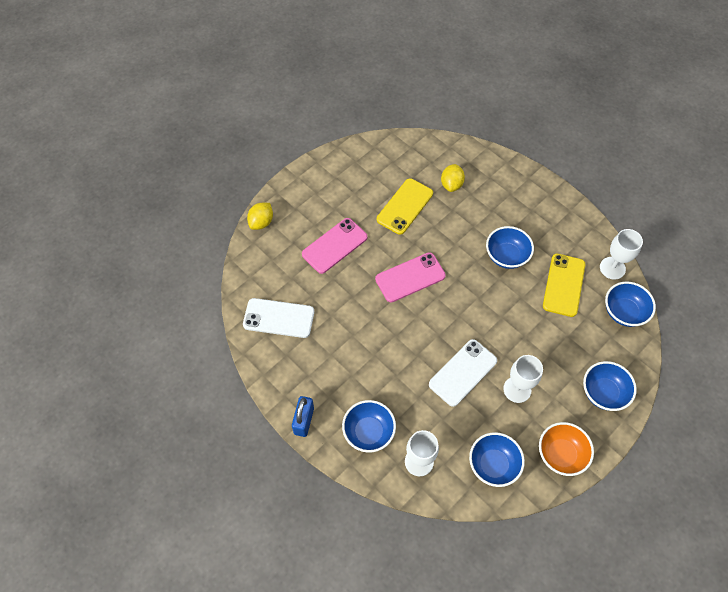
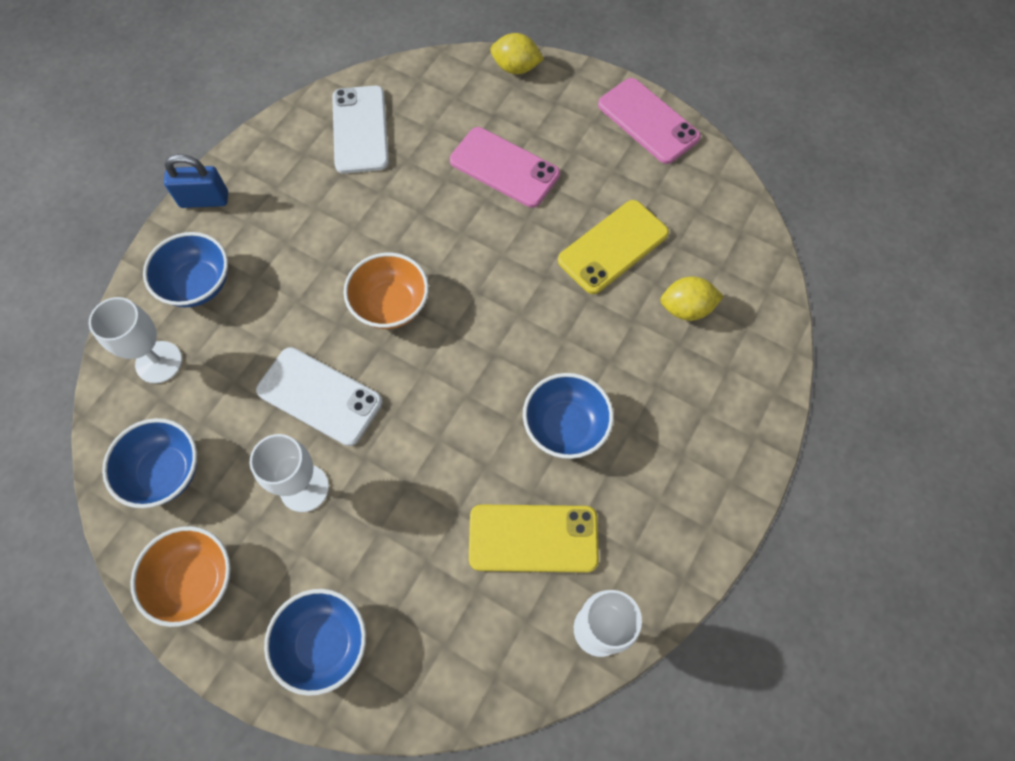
camera: 75 degrees right, 5 degrees up
(405, 206) = (613, 247): yellow phone -> yellow phone turned 60 degrees counterclockwise
(410, 277) = (477, 283): pink phone -> pink phone (648, 121)
(412, 324) = (390, 305): none -> orange bowl
(624, 312) = (504, 664): blue bowl -> none

